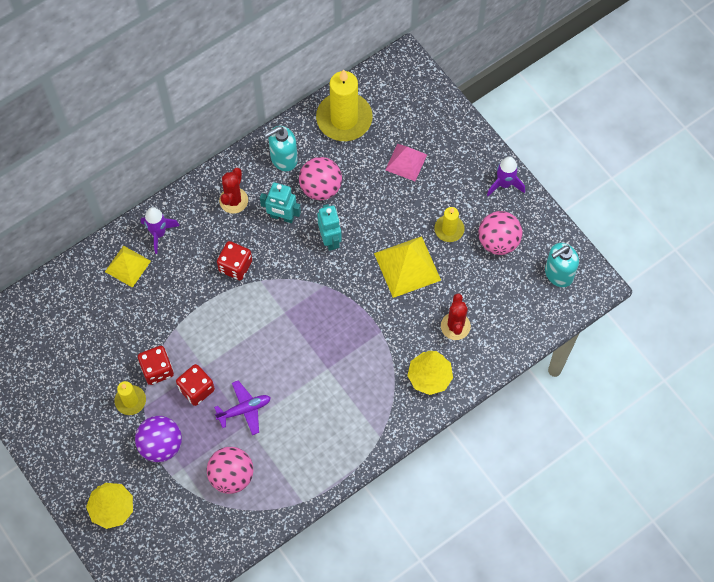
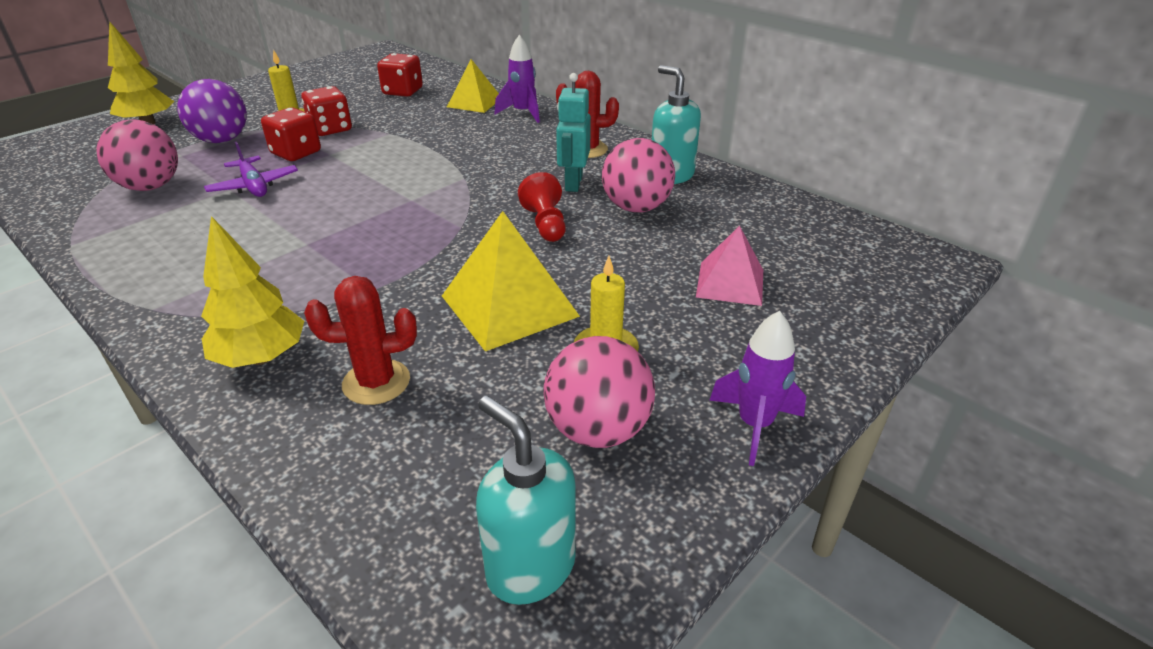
camera: 80 degrees right, 30 degrees down
(235, 266) = (484, 159): red dice -> red dice (403, 91)
(330, 239) = (545, 224): turquoise robot -> red pawn
(344, 119) = (774, 215): yellow candle -> none

